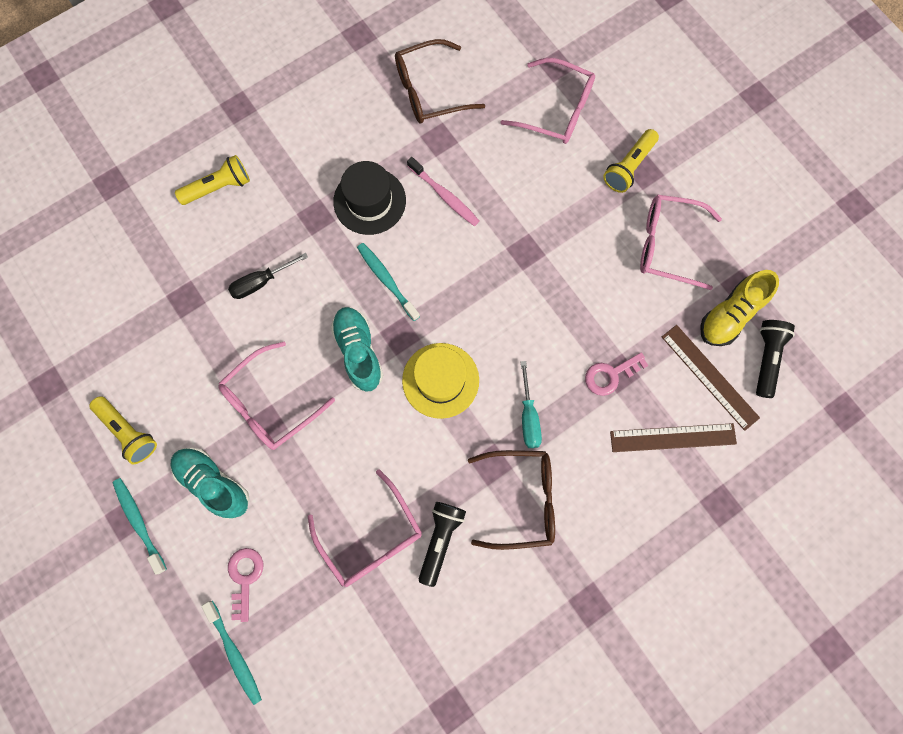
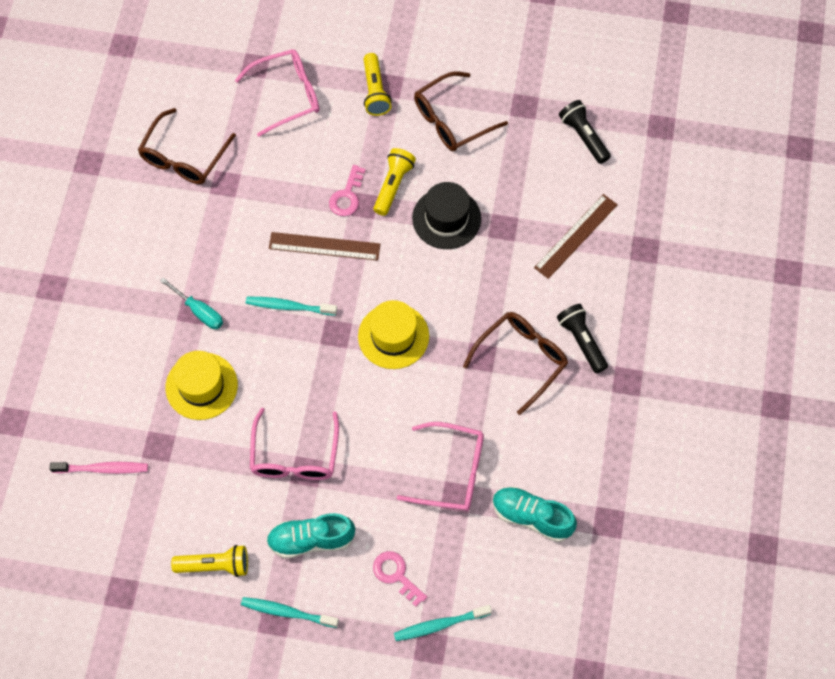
camera: 45 degrees left, 10 degrees down
(218, 187) = (99, 352): yellow flashlight -> yellow flashlight (393, 185)
(235, 653) = (439, 625): turquoise toothbrush -> turquoise toothbrush turned 150 degrees clockwise
(261, 282) = (201, 386): black screwdriver -> yellow hat
(358, 352) = (319, 368): turquoise shoe -> turquoise shoe (532, 517)
(369, 201) = (220, 266): black hat -> black hat (446, 218)
(440, 539) = (496, 431): black flashlight -> black flashlight (581, 341)
(444, 196) = (270, 217): pink toothbrush -> pink toothbrush (103, 469)
(528, 416) = (474, 306): turquoise screwdriver -> turquoise screwdriver (199, 311)
(610, 375) = (499, 233): pink key -> pink key (347, 196)
(667, 245) = (452, 120): pink glasses -> brown glasses
(709, 376) = (561, 178): brown ruler -> brown ruler (324, 246)
(730, 315) = (535, 129): yellow shoe -> none

